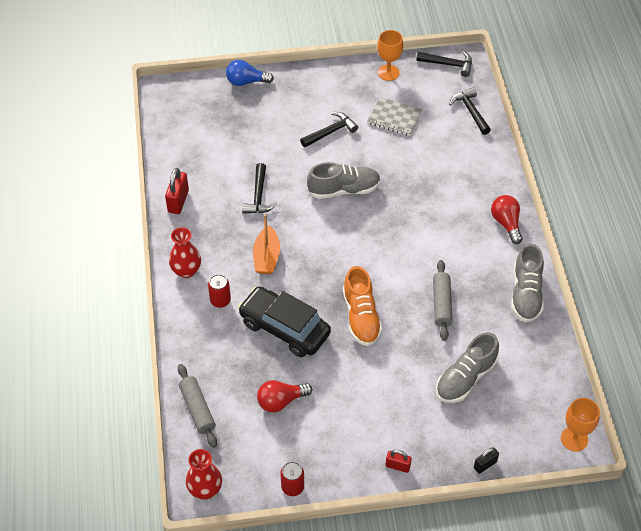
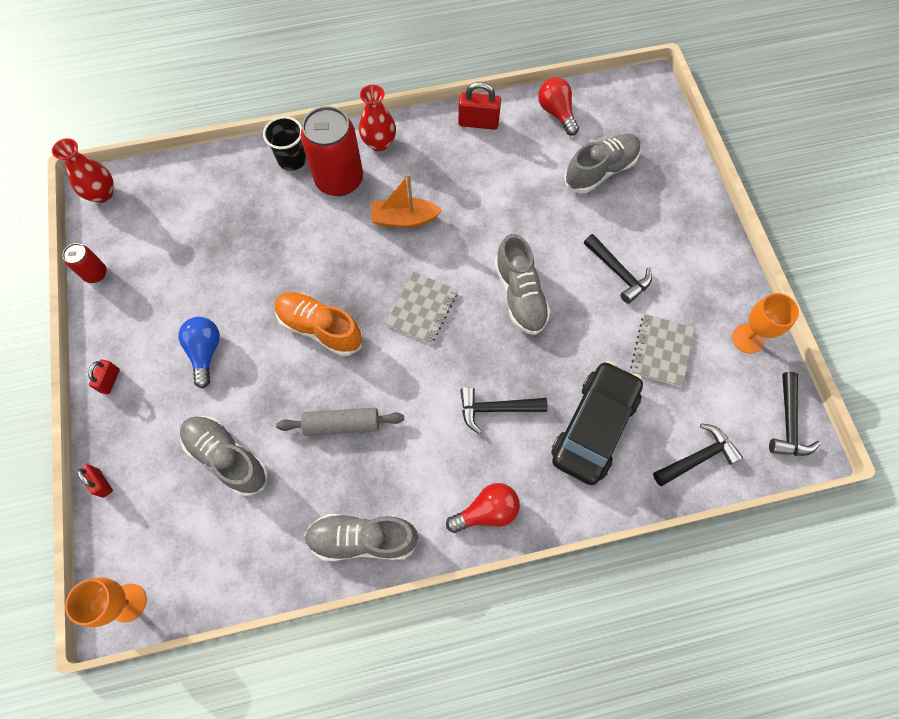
camera: 85 degrees right, 15 degrees up
(193, 335) = (292, 160): none -> black cup
(197, 409) = (198, 175): grey rolling pin -> none
(220, 300) = (339, 180): red can -> red can, size x2.06
(240, 130) = (600, 171): none -> grey shoe
(246, 82) = (685, 169): blue light bulb -> blue light bulb (205, 352)
(258, 196) = (496, 201): black hammer -> black hammer (496, 409)
(281, 401) = (204, 252): red light bulb -> red light bulb (556, 113)
(284, 328) = (302, 247): black car -> black car (594, 427)
(349, 250) = (422, 309): none -> grey notebook
(361, 317) = (320, 328): orange shoe -> orange shoe turned 45 degrees clockwise
(485, 465) = (101, 483): black padlock -> red padlock

